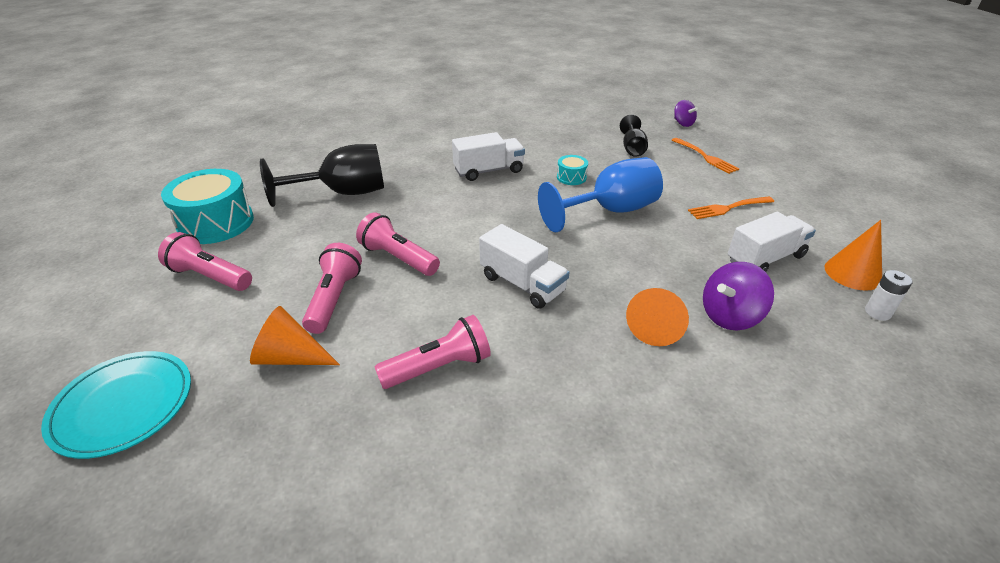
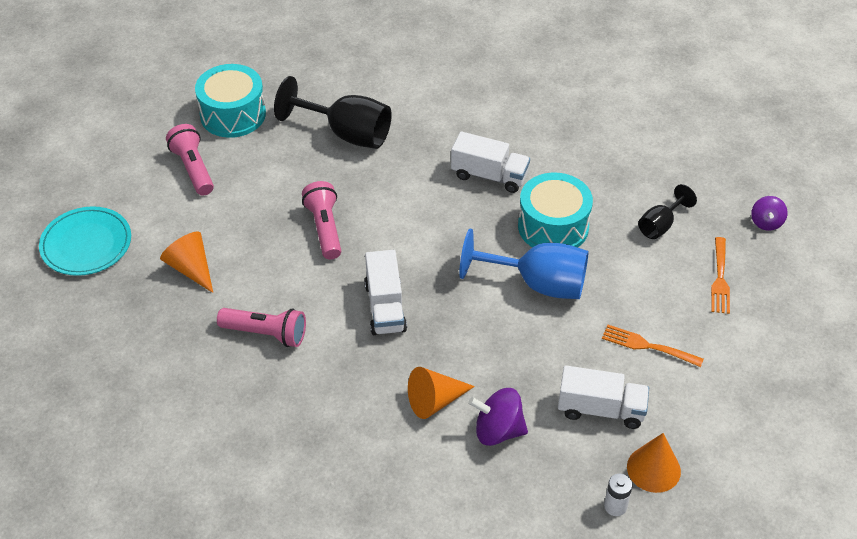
camera: 40 degrees right, 10 degrees up
(334, 299) = (252, 238): pink flashlight -> none
(571, 177) = (553, 226): turquoise drum -> turquoise drum, size x2.12

